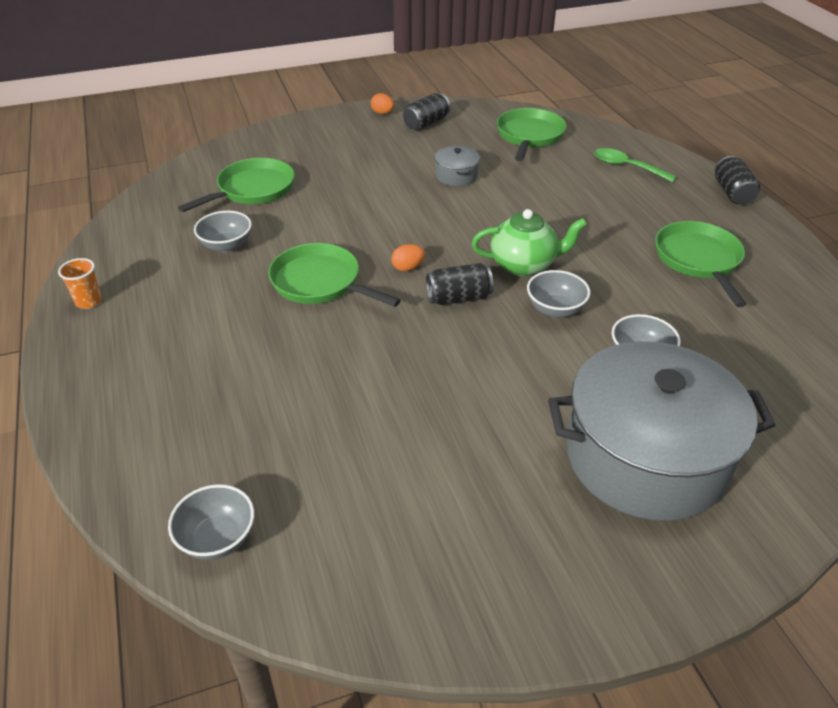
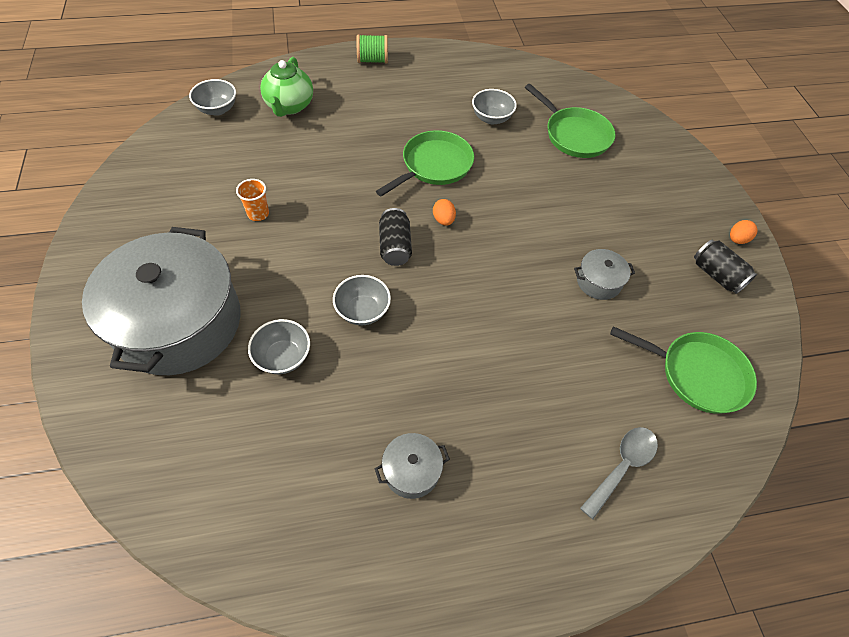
camera: 95 degrees right, 15 degrees up
(87, 365) = (373, 60): none -> green spool
(88, 301) = (436, 58): orange cup -> orange cup (258, 214)
(524, 265) = (433, 304): green teapot -> green teapot (289, 106)
(626, 167) = (622, 466): green spoon -> grey spoon
(698, 260) = (411, 471): green pan -> grey pot
(732, 193) = (553, 585): black can -> none

